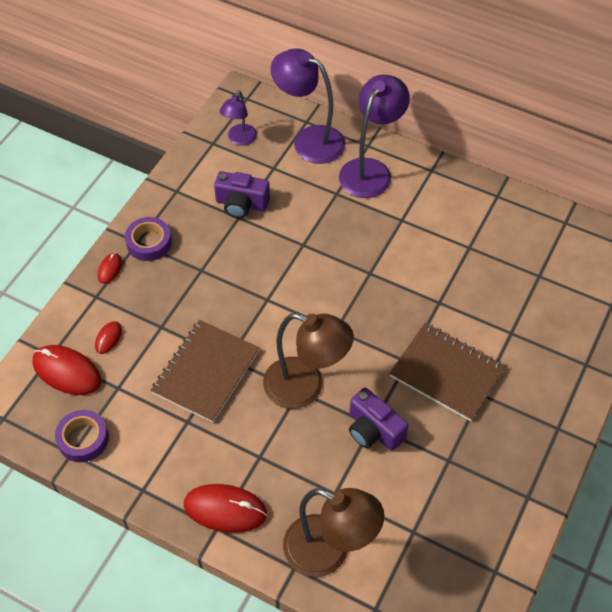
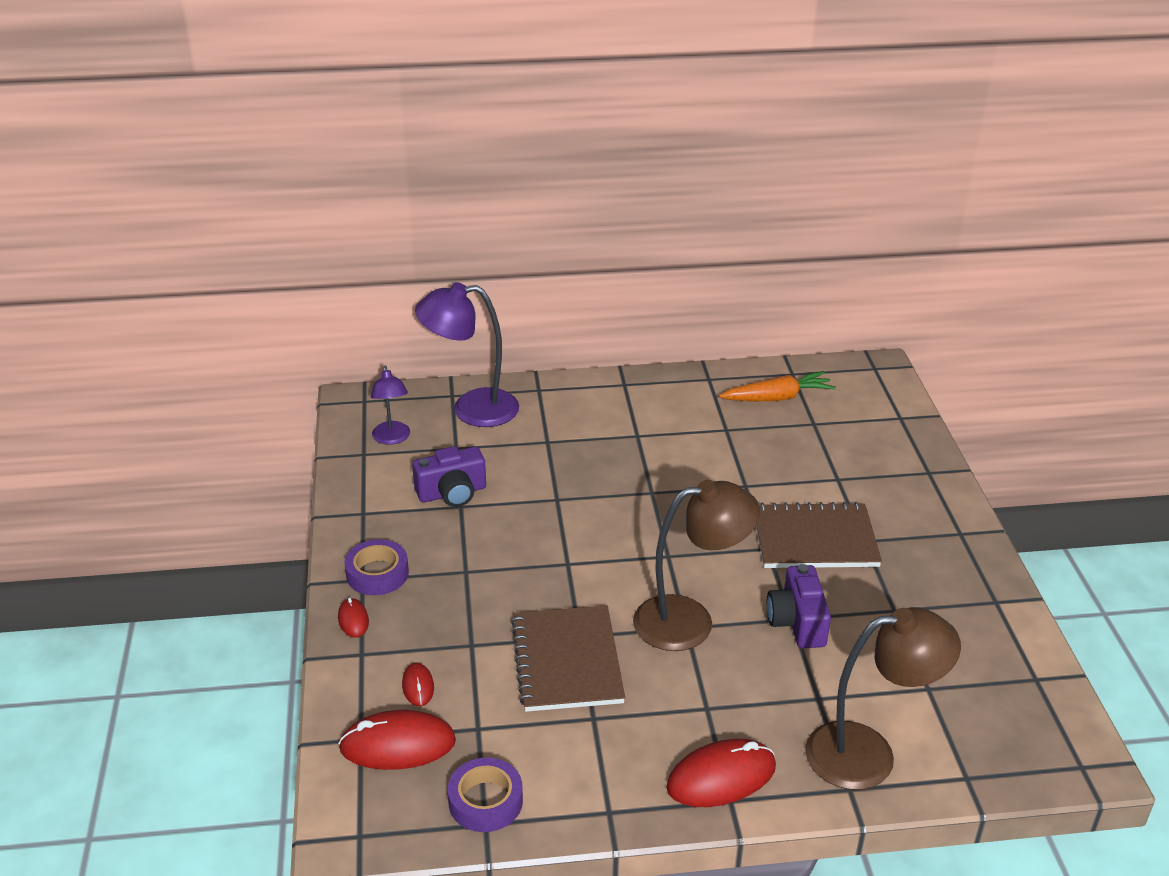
camera: 35 degrees left, 20 degrees down
(370, 170) = (563, 408): purple lamp -> none
(373, 430) = (797, 622): purple camera -> purple camera turned 75 degrees clockwise
(532, 239) = (777, 398): none -> orange carrot

